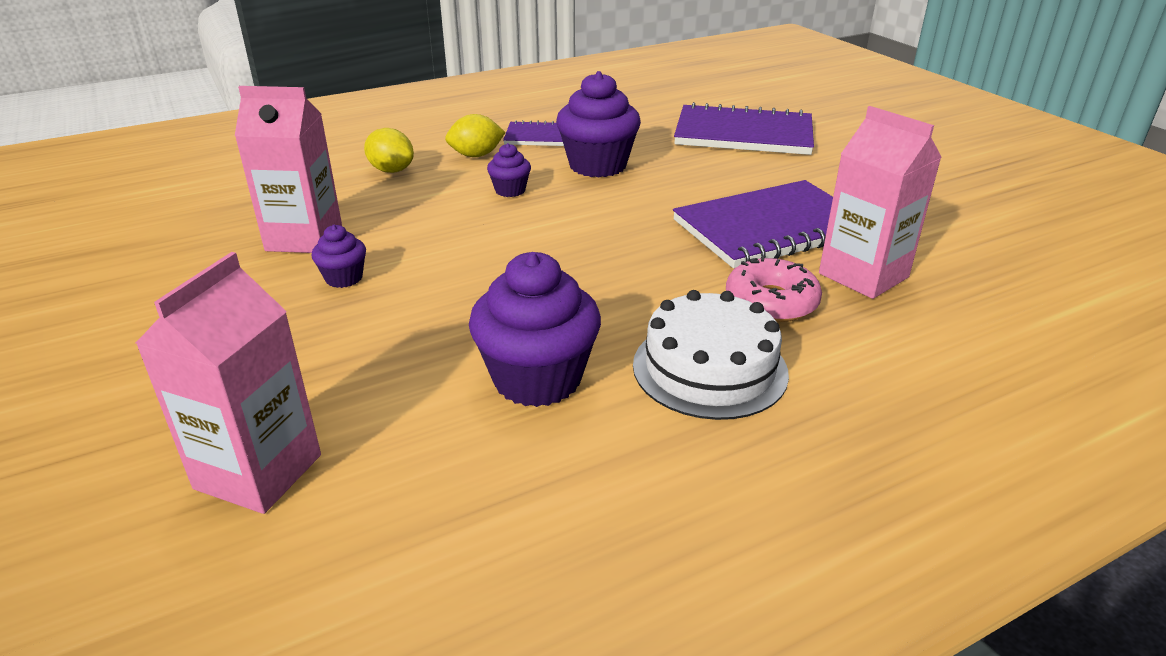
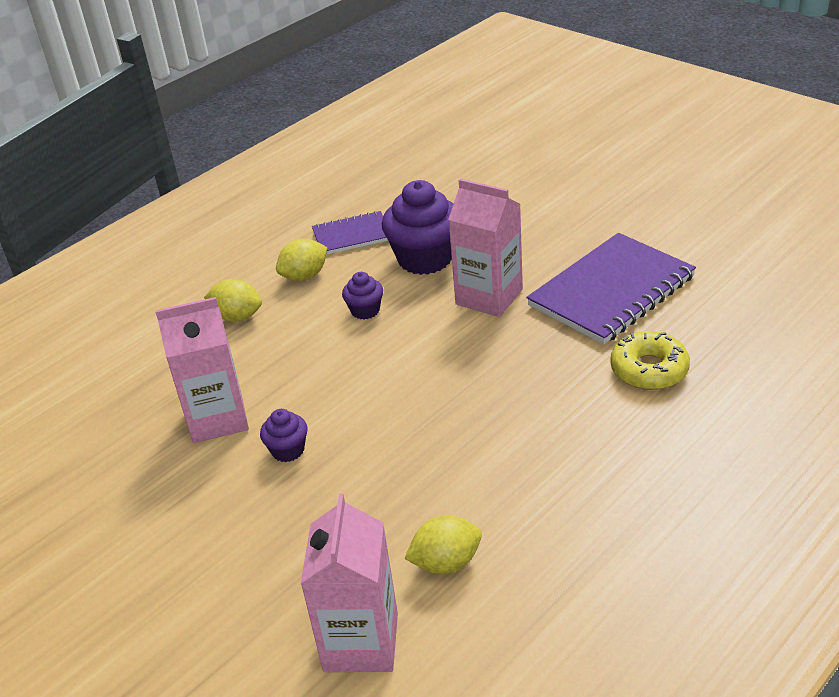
camera: 15 degrees left, 5 degrees up
(414, 421) = (446, 562): none -> yellow lemon
(537, 379) = (514, 497): purple cupcake -> none
(709, 368) = (635, 447): white cake -> none
(743, 134) = (533, 184): purple notebook -> none
(771, 302) = (649, 369): pink donut -> yellow donut
(863, 275) = (705, 321): pink carton -> pink carton (489, 297)

